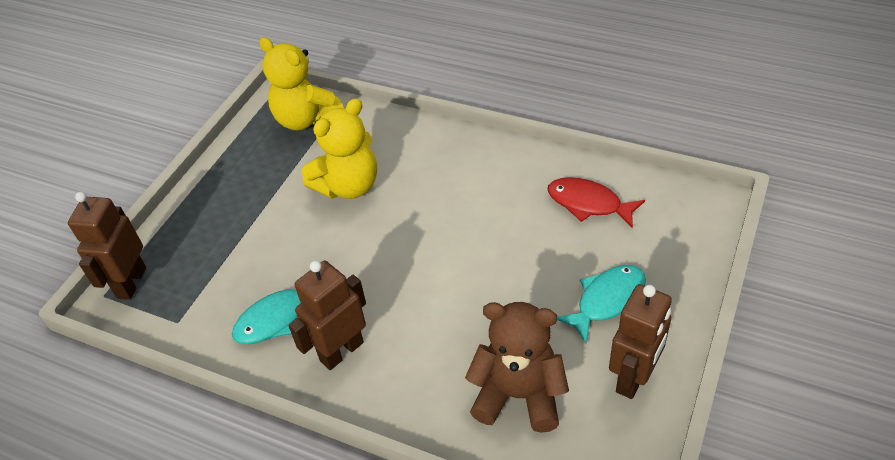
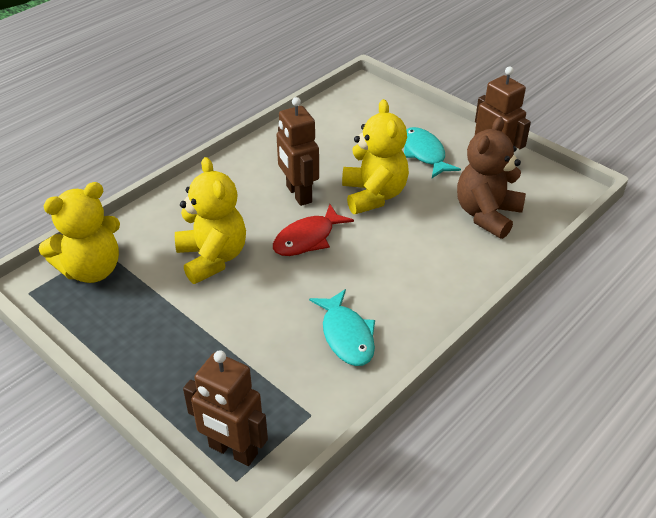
camera: 75 degrees left, 5 degrees down
(341, 351) = (404, 300): brown robot -> brown robot (298, 194)
(500, 275) = (373, 195): none -> yellow teddy bear
(588, 204) = (329, 135): red fish -> red fish (307, 239)

